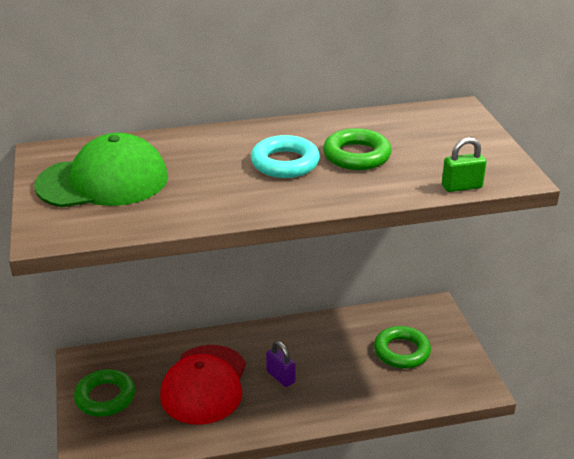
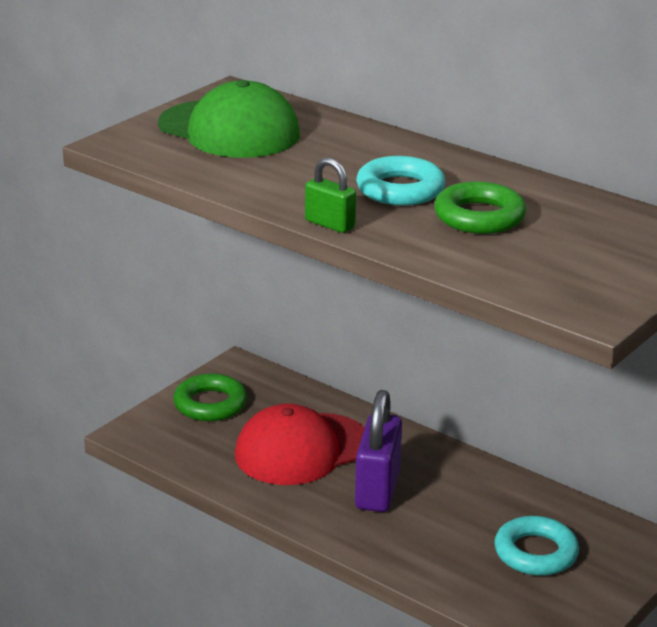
camera: 50 degrees right, 5 degrees down
(280, 377) = (377, 490): purple padlock -> purple padlock, size x1.84
(401, 351) = (535, 553): green ring -> turquoise ring
(461, 187) = (515, 289): green padlock -> green padlock (330, 224)

